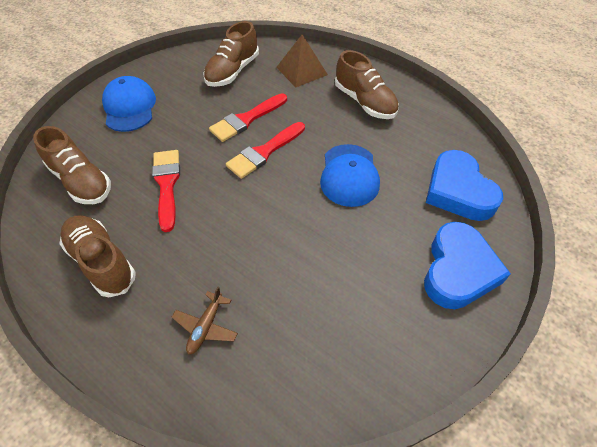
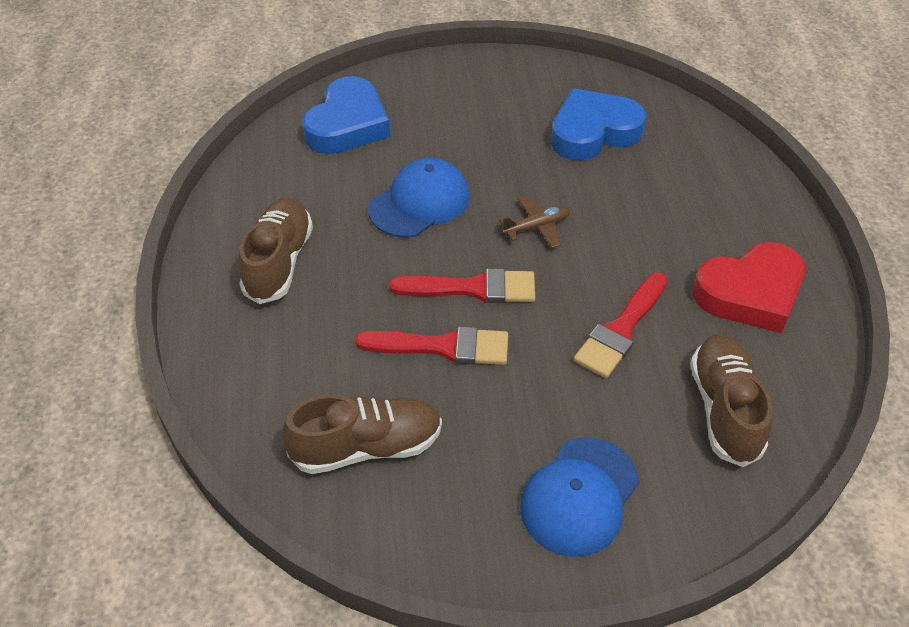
camera: 135 degrees left, 5 degrees down
(102, 261) = (750, 293): brown shoe -> red heart
(206, 326) = (686, 182): brown plane -> brown plane (536, 227)
(301, 71) = (277, 368): brown pyramid -> none
(458, 270) = (443, 87): blue heart -> blue heart (593, 132)

